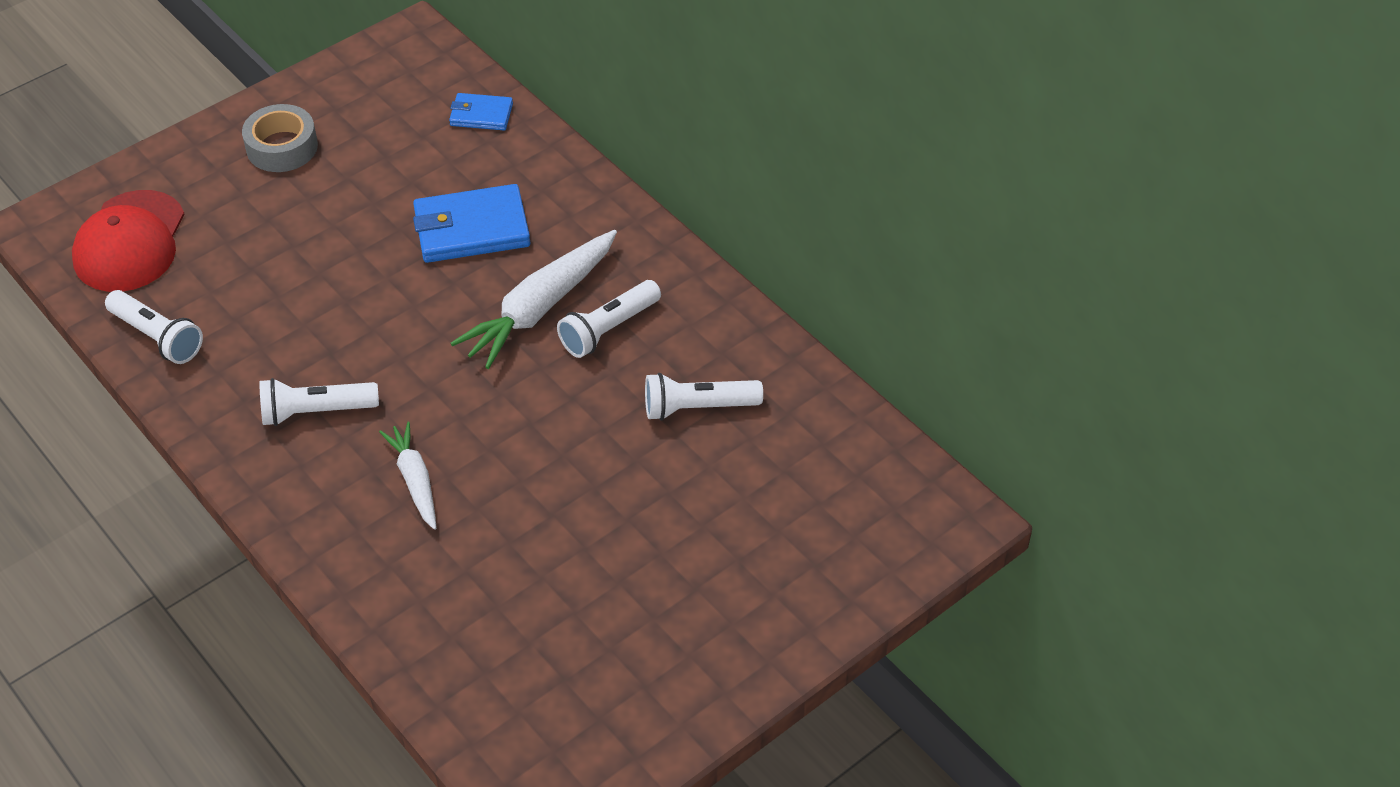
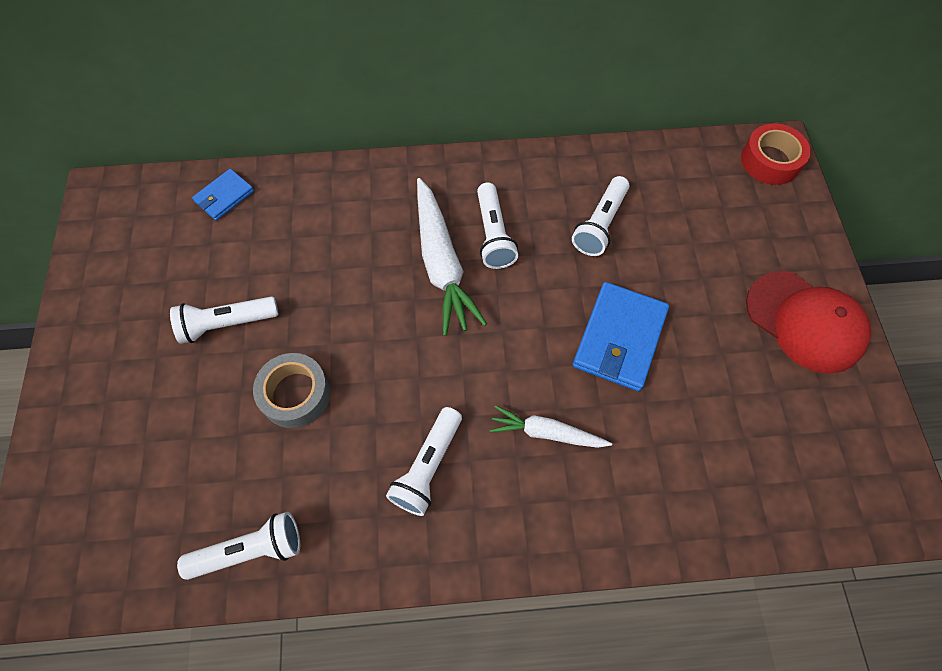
camera: 55 degrees left, 15 degrees up
(130, 242) = (121, 517): red cap -> red cap (805, 322)
(282, 147) = (127, 342): grey tape -> grey tape (295, 394)
(350, 198) = (227, 324): none -> white flashlight
(471, 229) = (330, 263): blue wallet -> blue wallet (619, 338)
(930, 519) = (770, 161): none -> red tape

